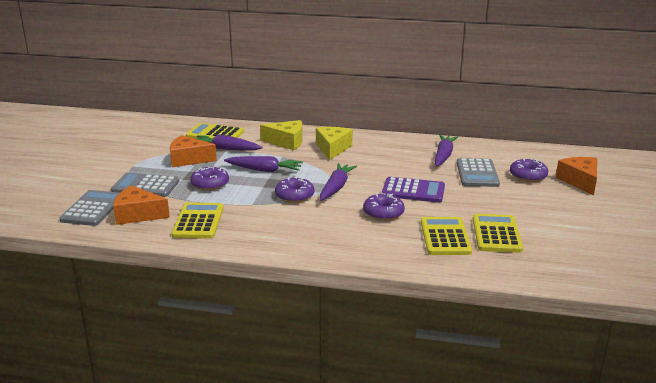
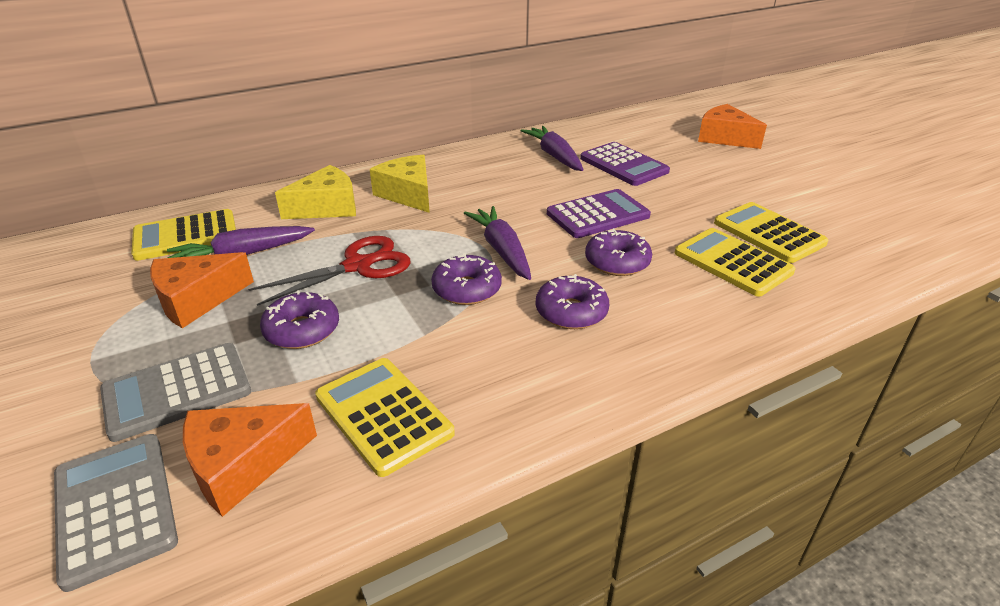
camera: 40 degrees left, 10 degrees up
(264, 170) = (358, 266): purple carrot -> red scissors
(477, 173) = (623, 165): grey calculator -> purple calculator
(528, 176) = (673, 149): purple donut -> purple donut (571, 312)

